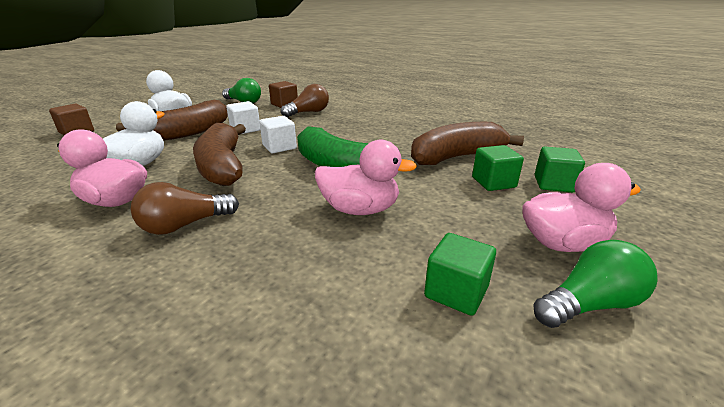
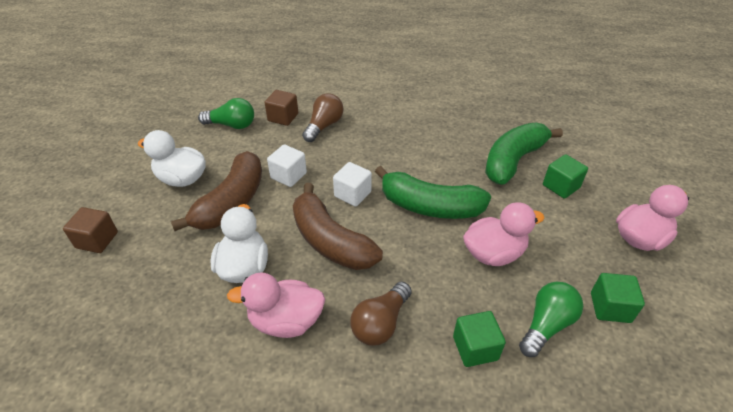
camera: 25 degrees left, 15 degrees up
(457, 157) = (513, 161): brown banana -> green banana
(553, 184) = (600, 174): green cube -> green cube (475, 348)
(589, 304) = (680, 286): green light bulb -> green light bulb (546, 325)

